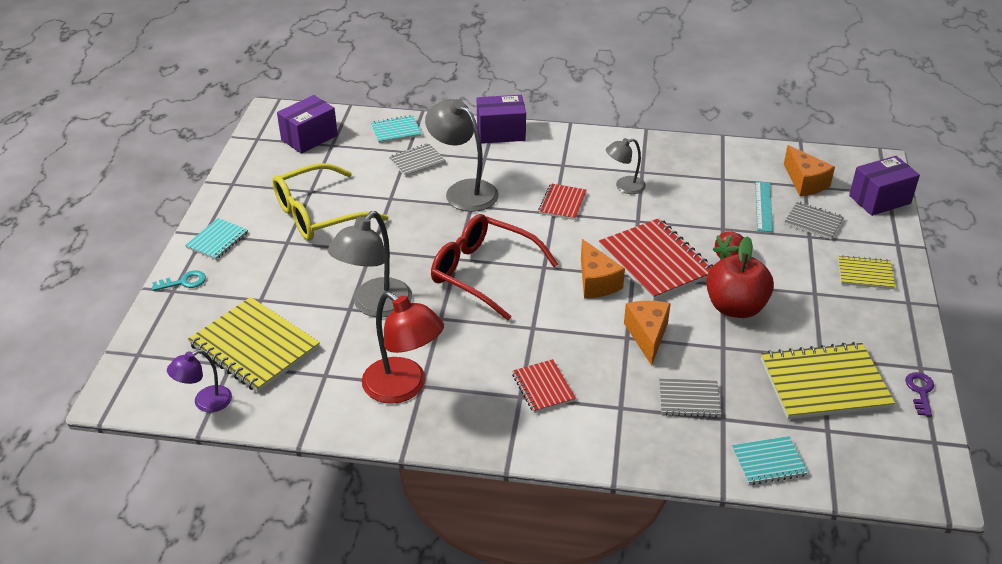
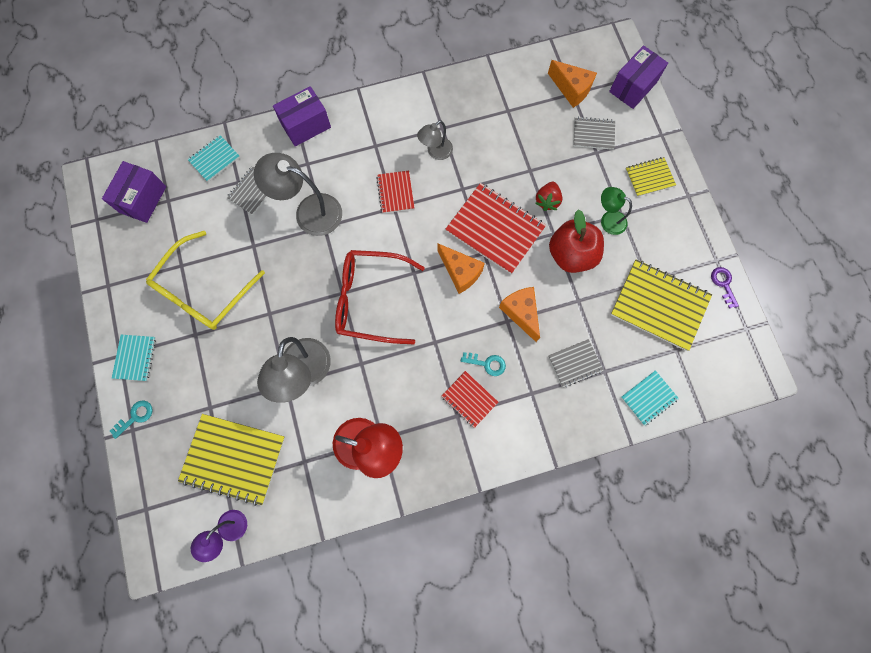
camera: 25 degrees left, 35 degrees up
(582, 364) = (487, 363): none -> turquoise key
(763, 206) = (550, 131): turquoise ruler -> none
(796, 293) = (608, 220): none -> green lamp
(824, 383) = (659, 305): yellow notebook -> yellow notebook turned 60 degrees clockwise

